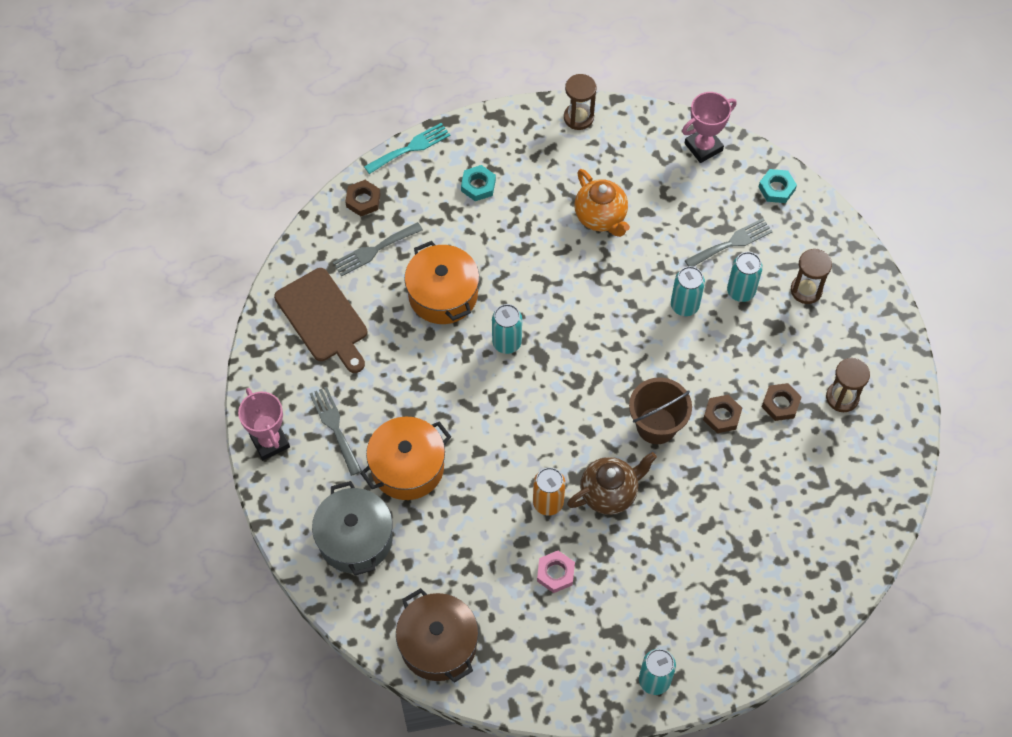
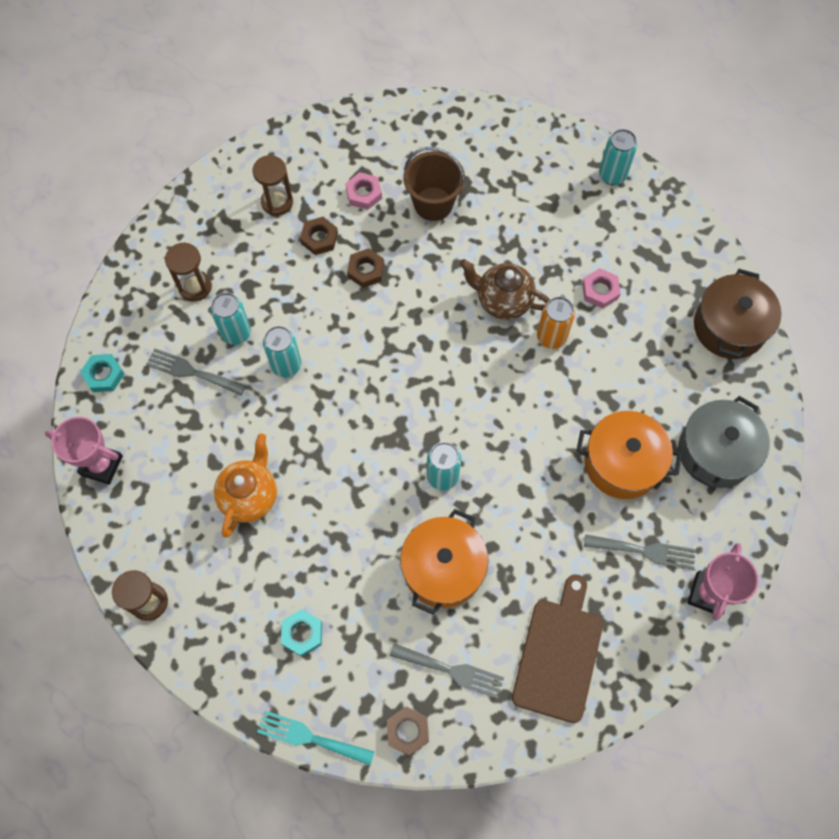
camera: 130 degrees left, 5 degrees up
(335, 427) = (645, 551): grey fork -> grey fork turned 105 degrees counterclockwise
(656, 425) = (415, 309): brown bucket -> brown bucket (433, 204)
(798, 467) = (364, 193): none -> pink nut

